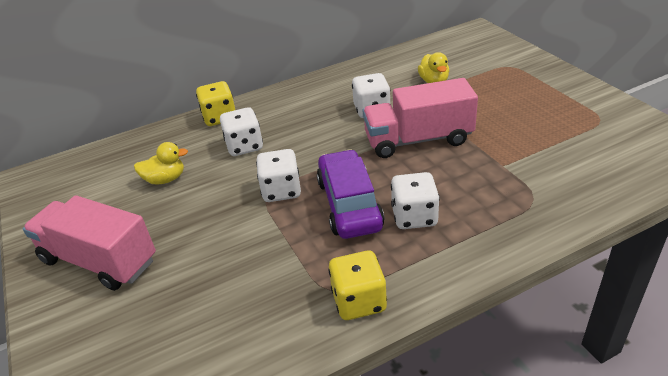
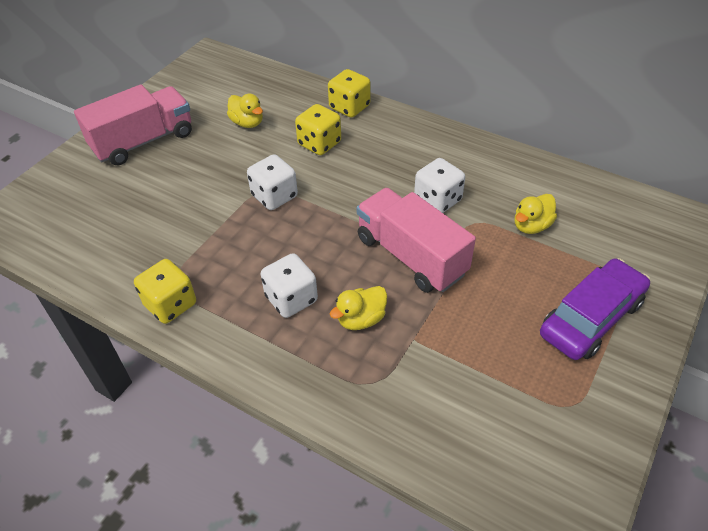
camera: 55 degrees right, 10 degrees up
(99, 260) = (143, 141): pink truck -> pink truck turned 60 degrees clockwise
(244, 146) = (319, 144): white dice -> yellow dice
(349, 204) = (282, 247): purple car -> purple car (591, 318)
(465, 185) = (361, 319): none -> yellow duck

